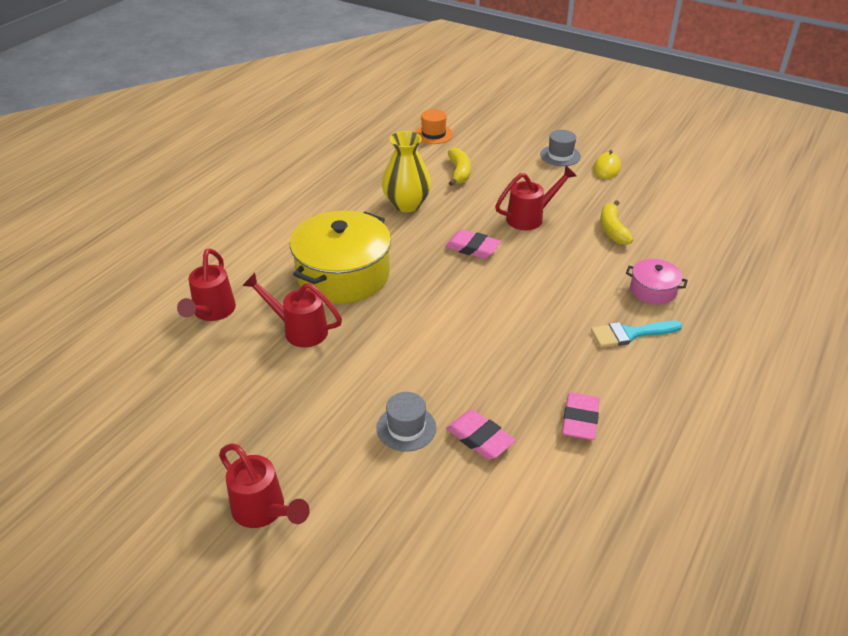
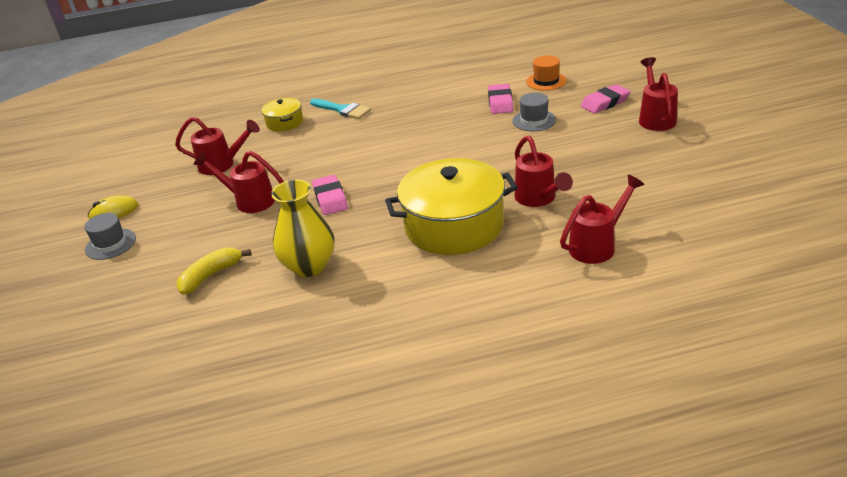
camera: 130 degrees left, 5 degrees down
(433, 134) = (135, 346): orange hat -> orange hat (546, 81)
(580, 420) = (438, 90): pink eraser -> pink eraser (605, 103)
(612, 229) = (222, 165): yellow banana -> red watering can
(653, 290) = (284, 122): pink pot -> yellow pot

